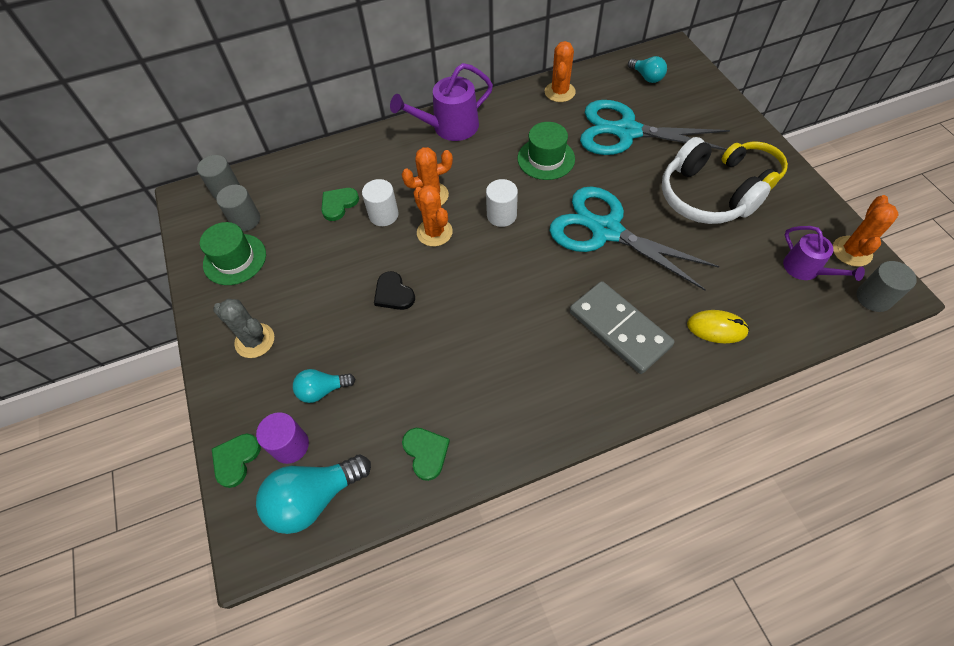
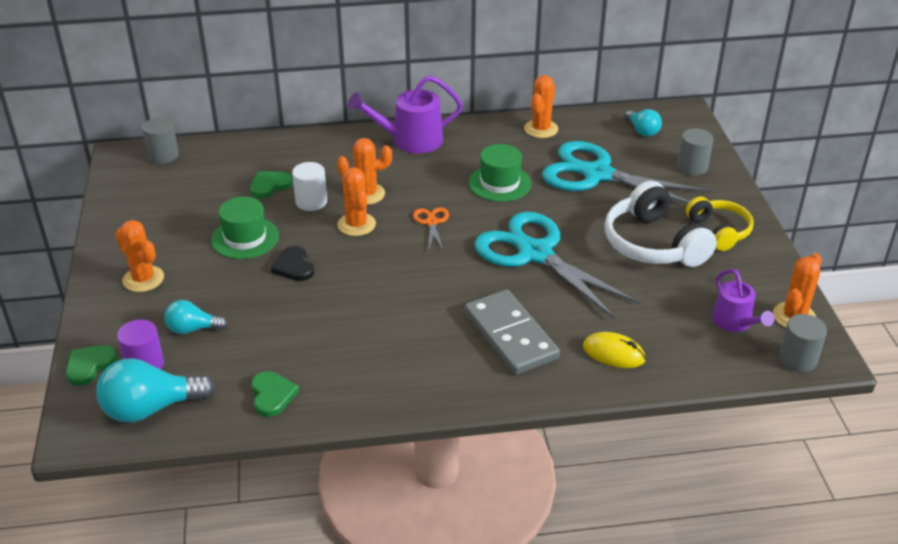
camera: 10 degrees right, 20 degrees down
(235, 259) = (149, 212): green hat -> green hat (245, 238)
(245, 220) = (173, 182): grey cylinder -> grey cylinder (692, 167)
(255, 340) = (143, 279): grey cactus -> orange cactus
(501, 215) = (431, 222): white cylinder -> orange scissors

